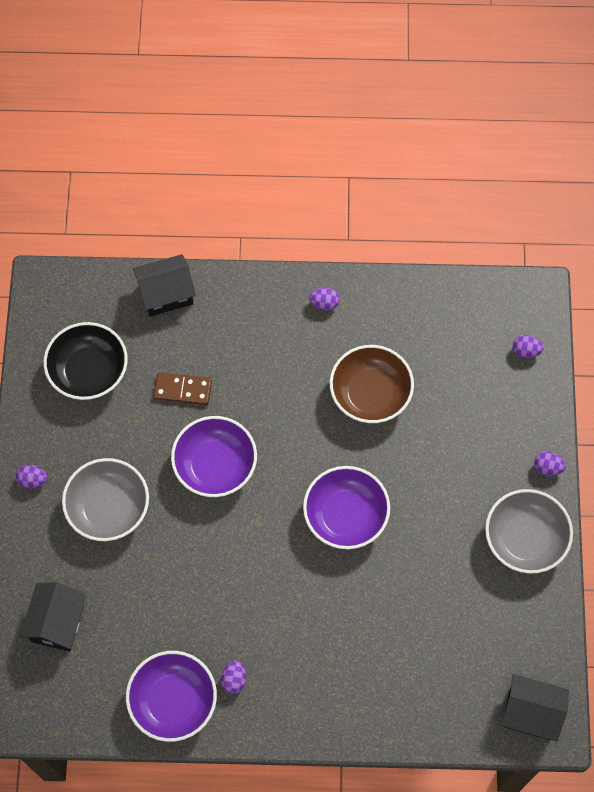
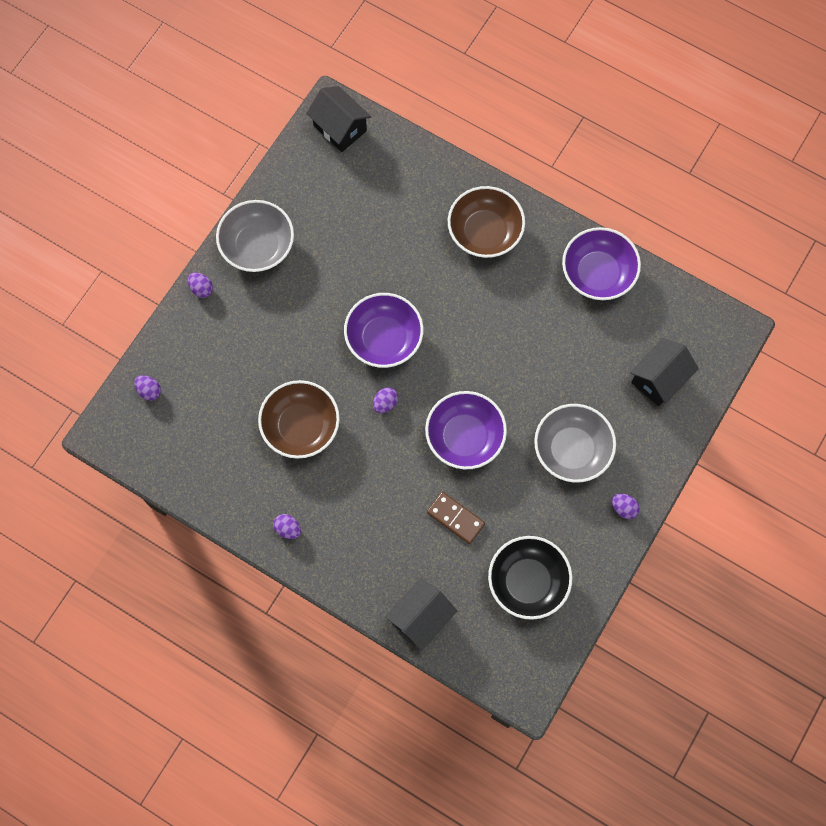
camera: 150 degrees left, 5 degrees up
(166, 294) = (420, 617): black house -> black house turned 60 degrees counterclockwise
(234, 680) = (543, 264): purple egg -> purple egg (385, 403)
(312, 681) = (485, 232): none -> brown bowl

